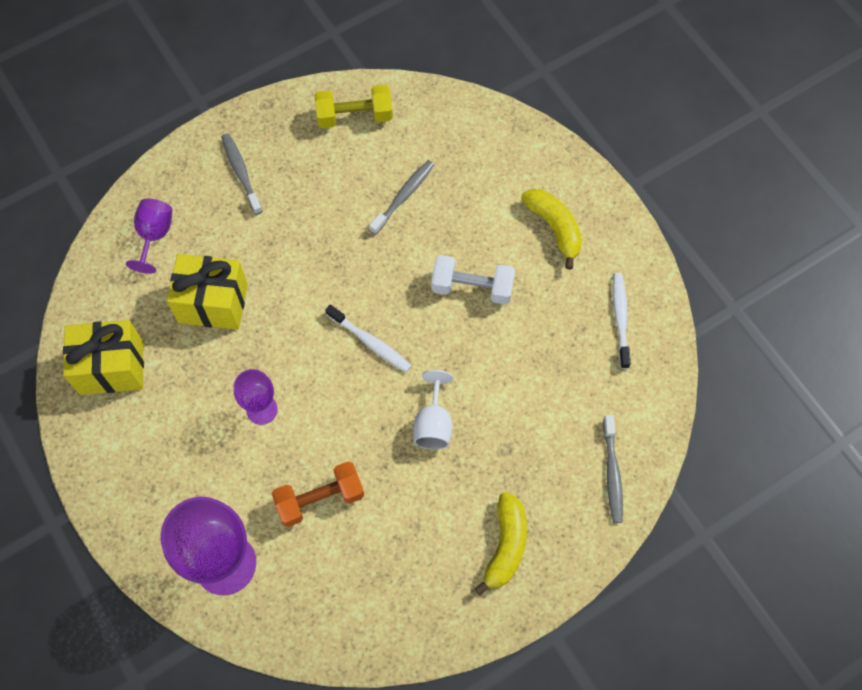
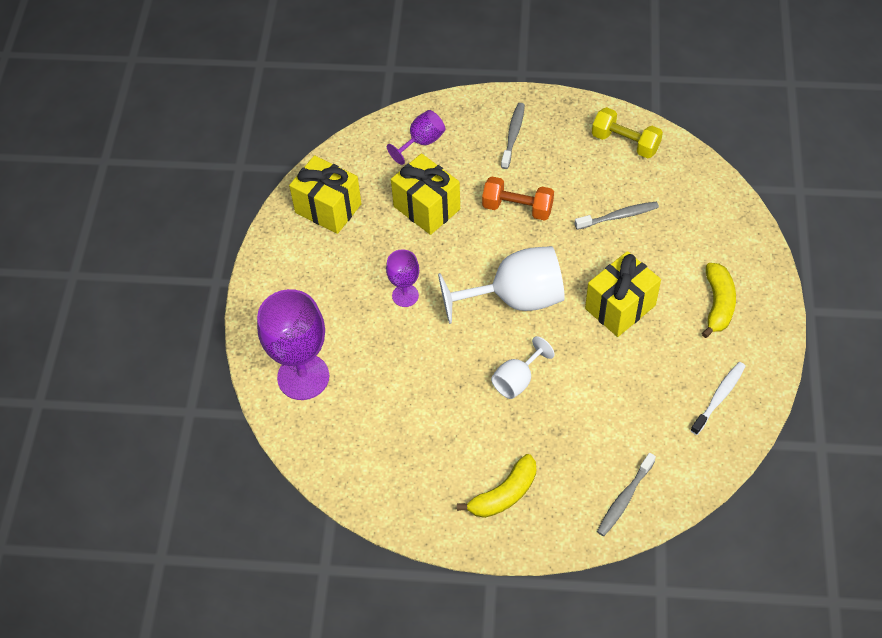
camera: 40 degrees right, 10 degrees down
(320, 499) = (398, 377): orange dumbbell -> orange dumbbell (517, 208)
(370, 342) = (515, 298): white toothbrush -> white goblet
(472, 287) = (620, 307): white dumbbell -> yellow gift

